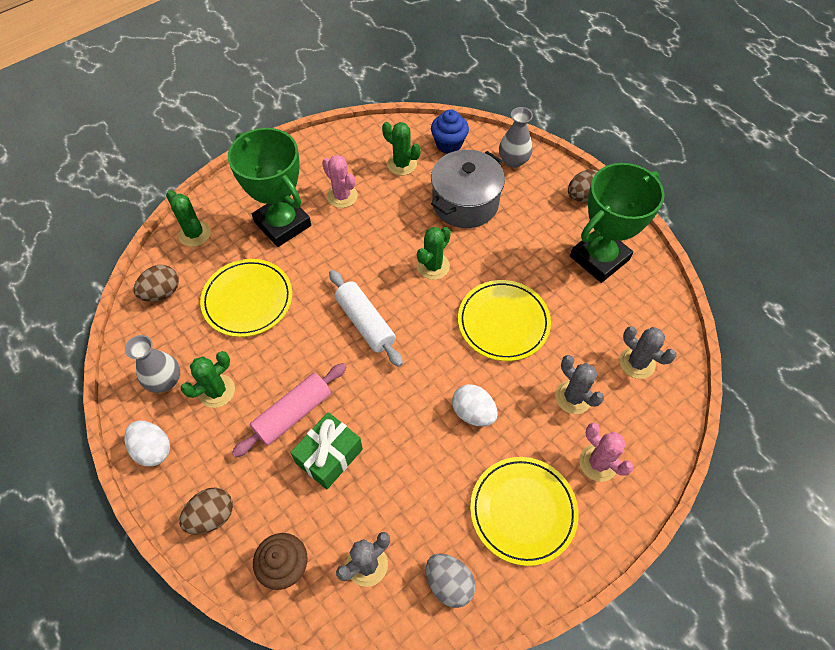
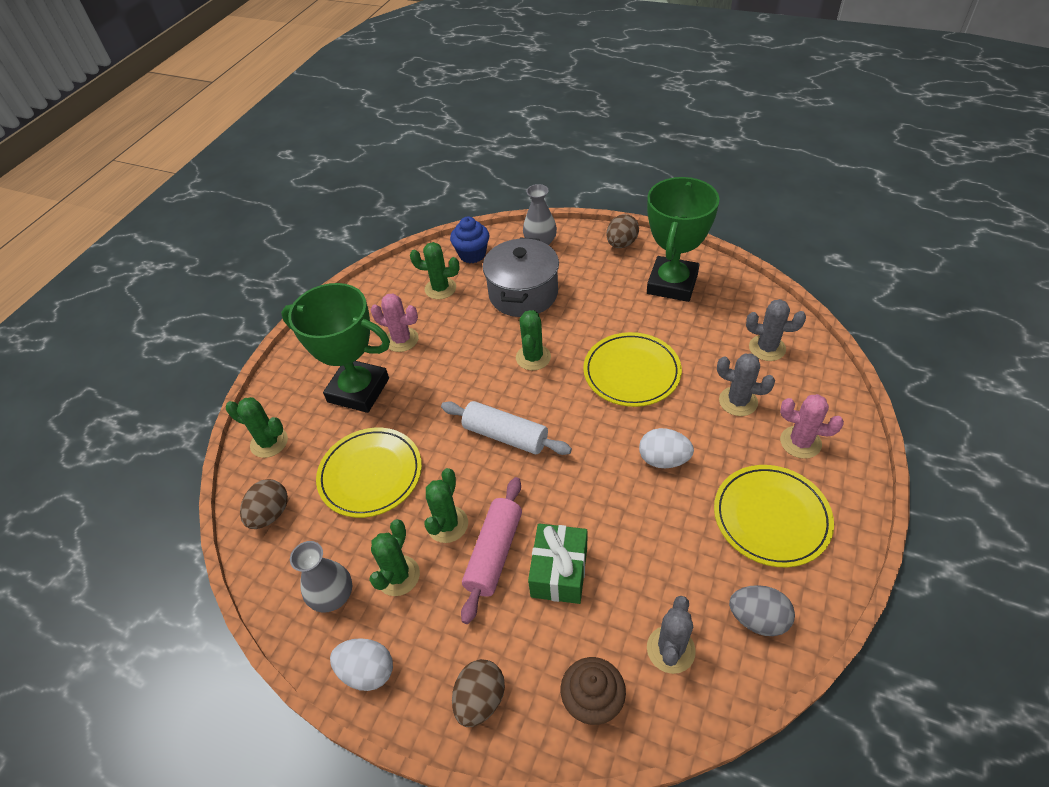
camera: 25 degrees left, 10 degrees down
(275, 371) = (447, 524): none -> green cactus

